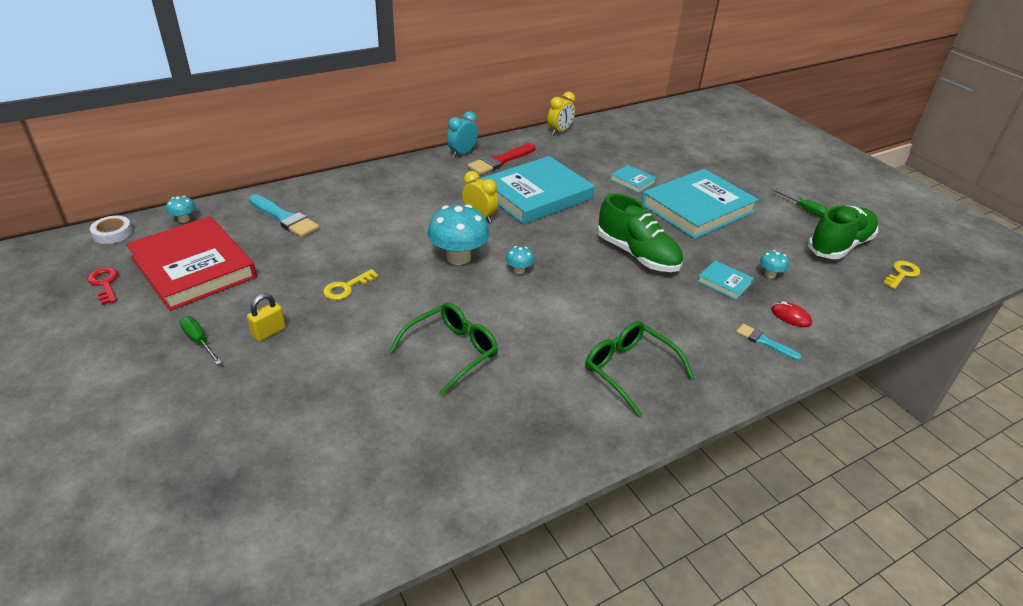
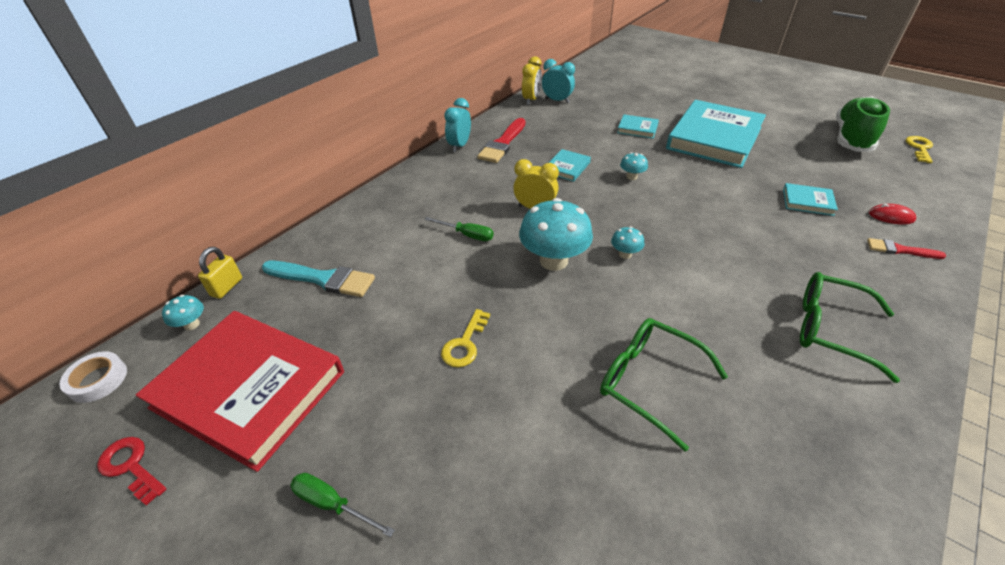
camera: 20 degrees left, 5 degrees up
(269, 332) = (417, 447): yellow padlock -> yellow padlock (227, 287)
(452, 351) = (648, 381): green glasses -> green glasses turned 75 degrees counterclockwise
(536, 195) = (567, 167): turquoise book -> turquoise book, size x0.42
(583, 138) = (557, 100): none -> turquoise clock
(637, 255) = (712, 199): green shoe -> none
(764, 342) = (900, 250): turquoise brush -> red brush
(770, 274) = (833, 182): turquoise mushroom -> turquoise mushroom (631, 177)
(804, 209) = (792, 114): green screwdriver -> green screwdriver (467, 235)

